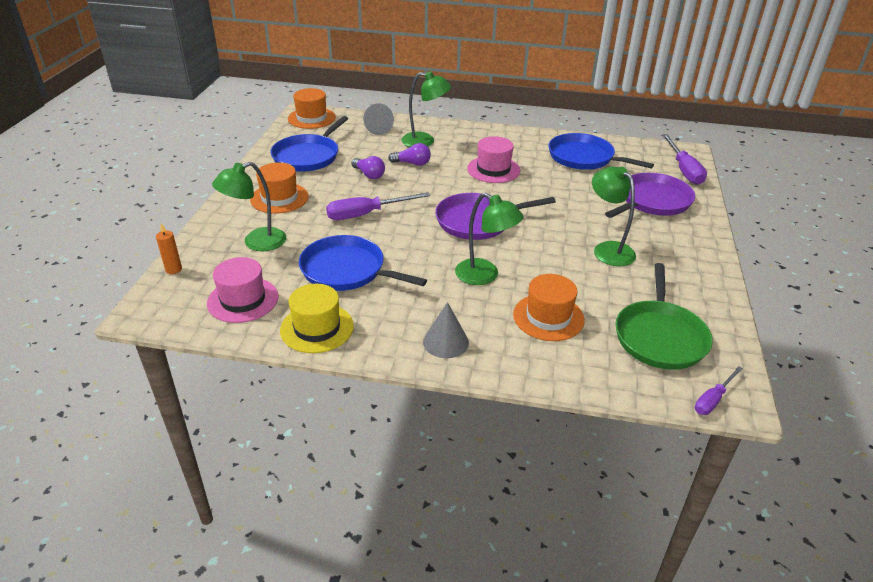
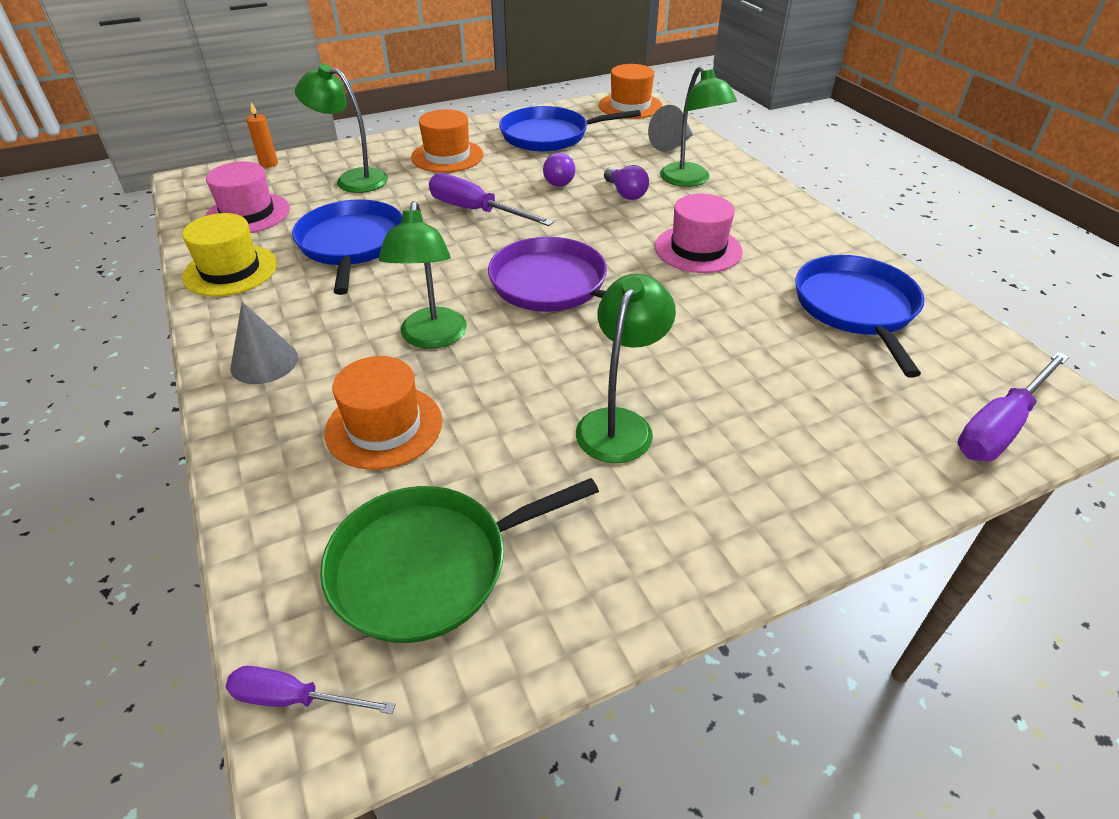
camera: 55 degrees right, 5 degrees up
(652, 201) = (832, 423): purple pan -> none

